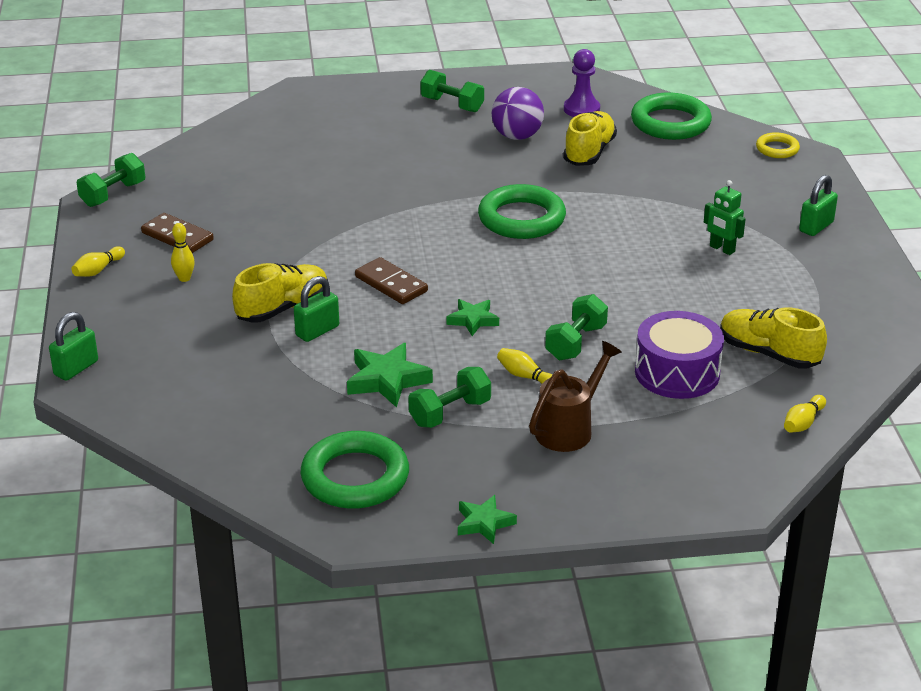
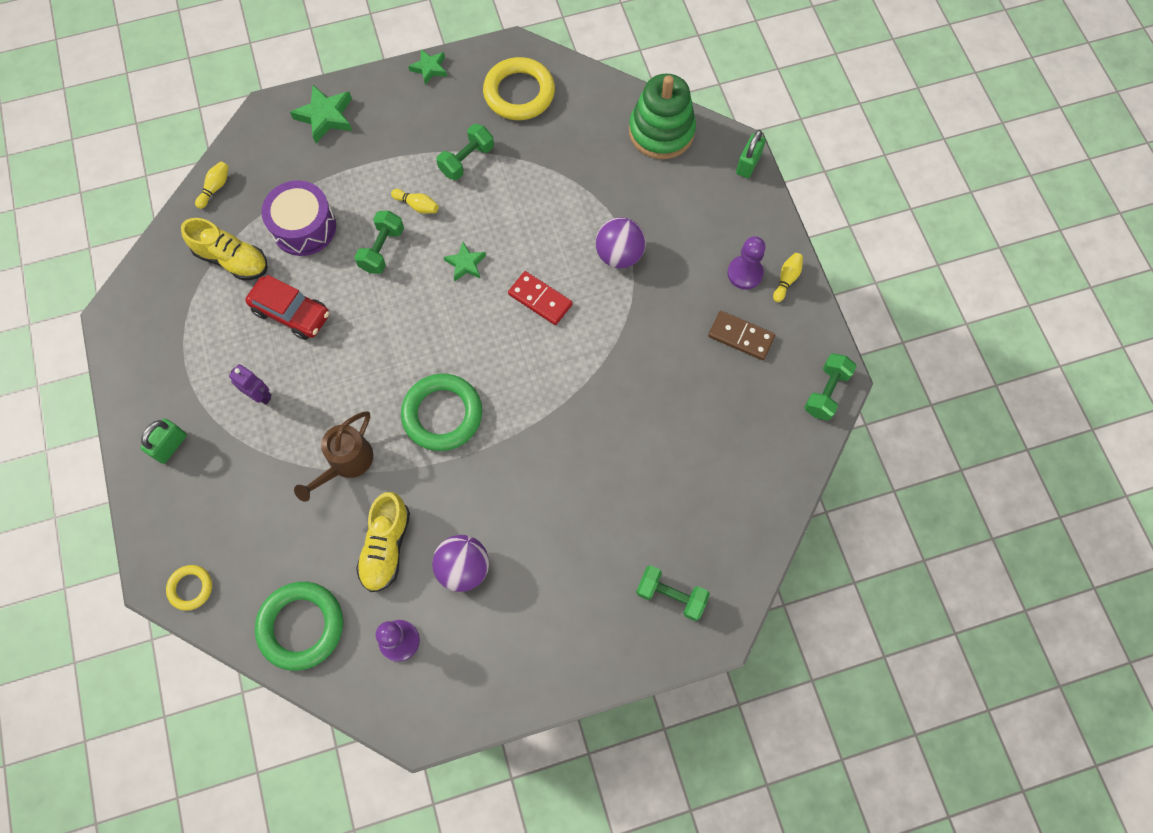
camera: 170 degrees right, 35 degrees up
(143, 279) = (745, 273): none -> purple pawn
(171, 412) = (661, 131): none -> green stacking toy
(184, 278) = (711, 280): yellow bowling pin -> none
(283, 308) = (619, 255): yellow shoe -> purple ball
(317, 331) = (584, 232): green padlock -> none
(355, 477) = (519, 93): green ring -> yellow ring
(387, 380) = (518, 186): green star -> green star (325, 116)
(391, 284) = (540, 299): brown domino -> red domino
(452, 105) = (543, 626): green dumbbell -> green dumbbell (671, 595)
(569, 429) = (381, 157): brown watering can -> brown watering can (346, 463)
(689, 303) = (291, 313): none -> red car
(722, 249) = (260, 395): green robot -> purple robot

